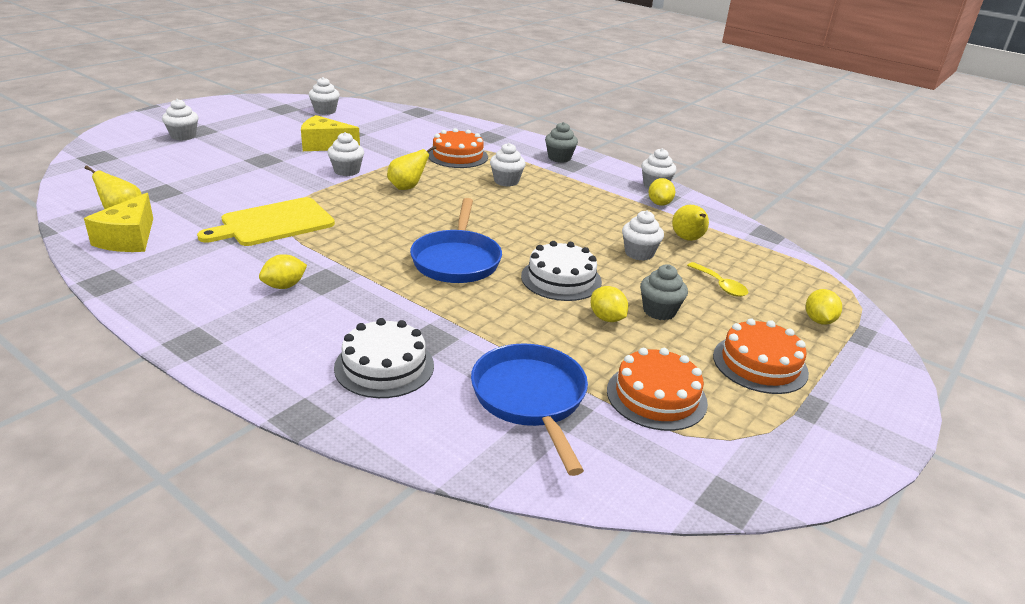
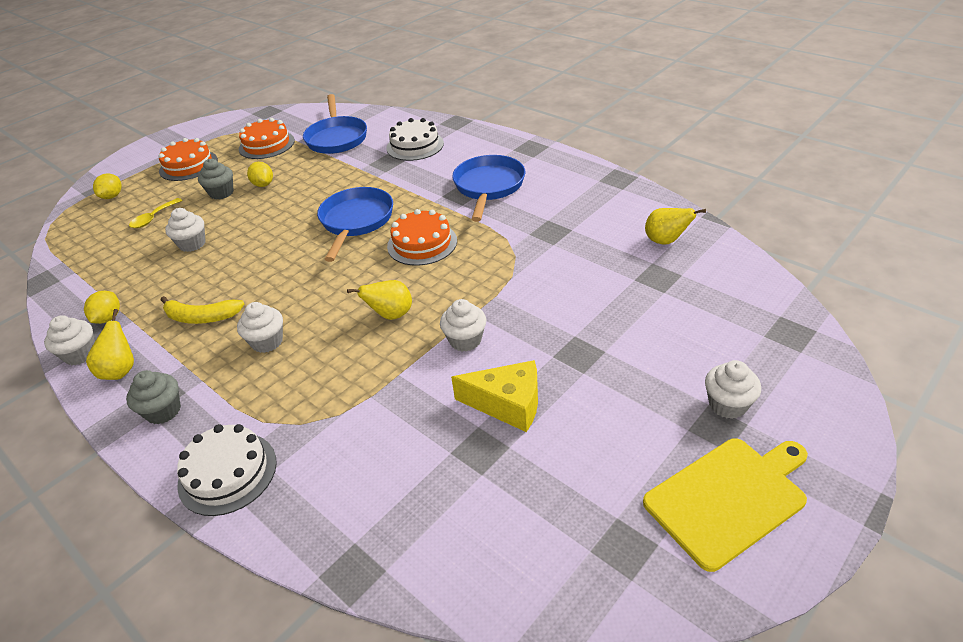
camera: 170 degrees left, 10 degrees up
(128, 239) = (635, 216): yellow cheese -> none
(273, 223) = (521, 245): yellow cutting board -> yellow cutting board (728, 498)
(284, 286) = (489, 187): yellow lemon -> blue pan
(325, 111) = (539, 546): white cupcake -> none
(457, 156) = (313, 397): orange cake -> orange cake (422, 243)
(561, 279) = (277, 212): white cake -> white cake (227, 473)
(574, 198) = (201, 317): none -> yellow banana
(688, 239) = (130, 265): yellow pear -> yellow pear (121, 370)
(720, 285) = (153, 218): yellow spoon -> yellow spoon turned 120 degrees counterclockwise

